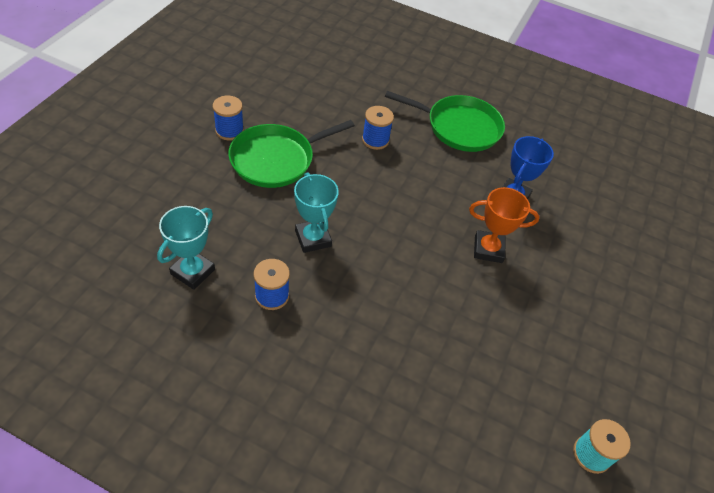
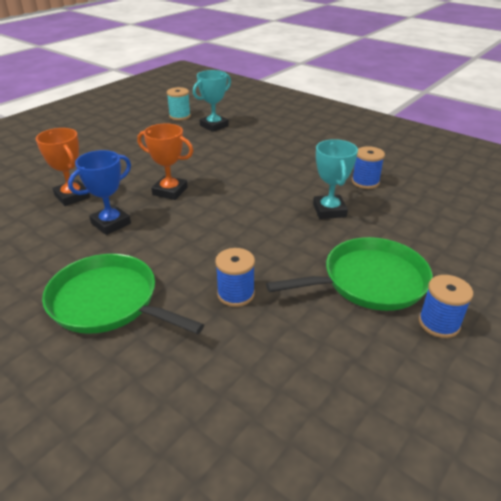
camera: 160 degrees left, 15 degrees down
(193, 272) = (434, 199): turquoise trophy -> turquoise trophy (214, 126)
(577, 229) = (72, 196): none -> orange trophy

